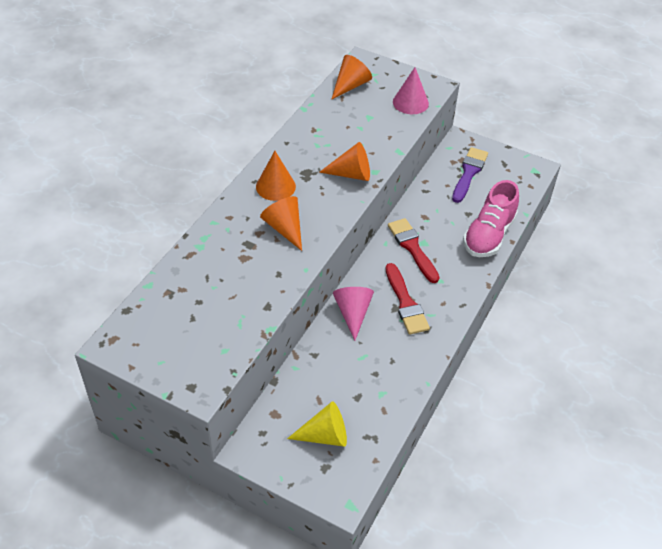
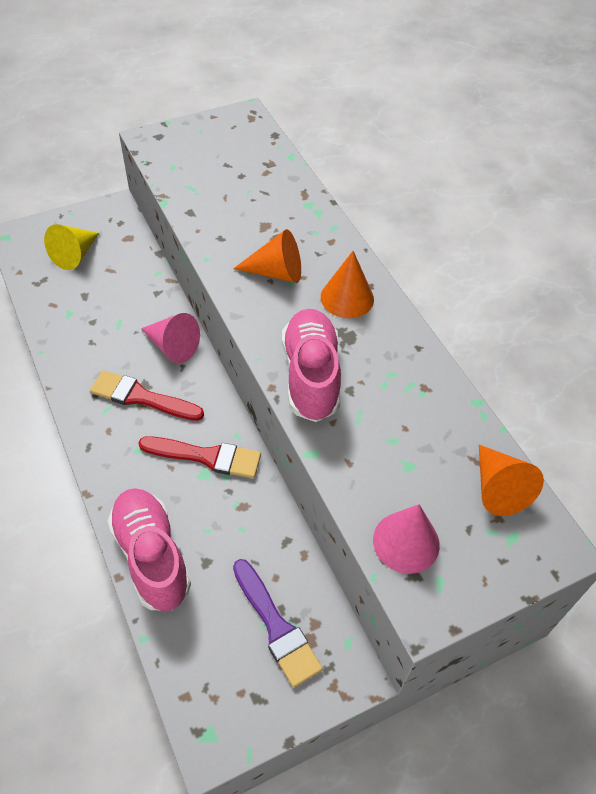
camera: 125 degrees right, 5 degrees up
(351, 174) = (311, 376): orange cone -> pink shoe

